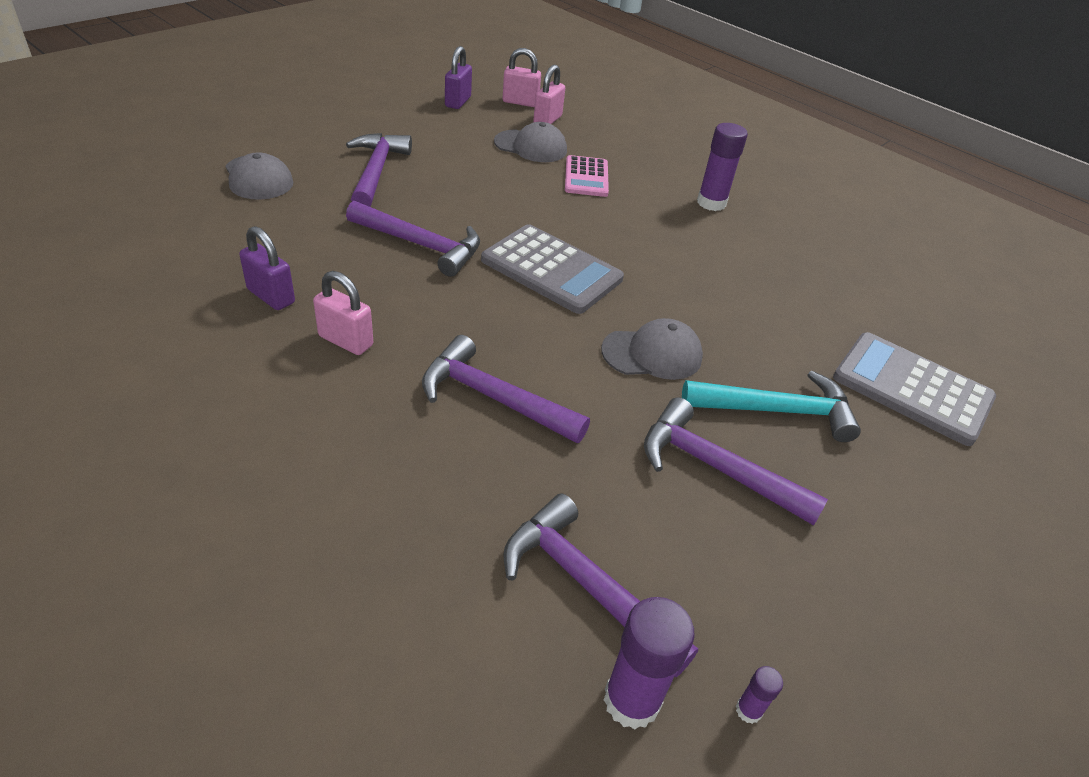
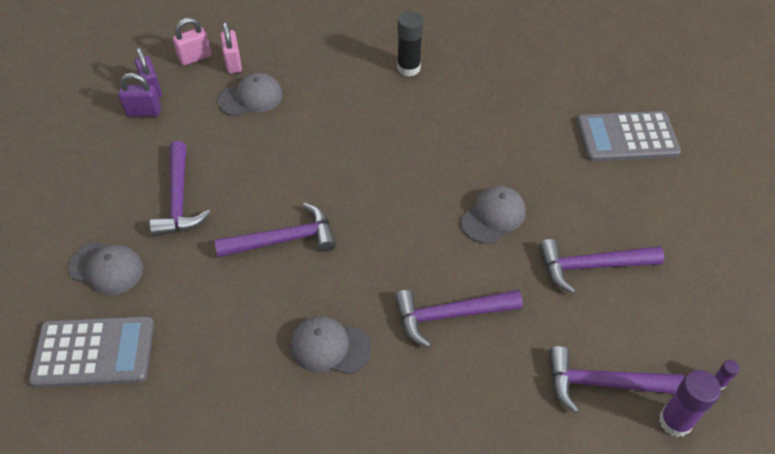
camera: 35 degrees left, 10 degrees up
(271, 296) = (246, 354): purple padlock -> purple padlock (144, 112)
(346, 341) = (330, 347): pink padlock -> grey cap
(376, 171) = (179, 199): purple hammer -> purple hammer turned 150 degrees counterclockwise
(551, 270) = (379, 197): grey calculator -> grey calculator (94, 352)
(586, 177) = (315, 101): pink calculator -> none
(711, 203) = (408, 68): purple glue stick -> black glue stick
(777, 411) = (584, 205): turquoise hammer -> none

